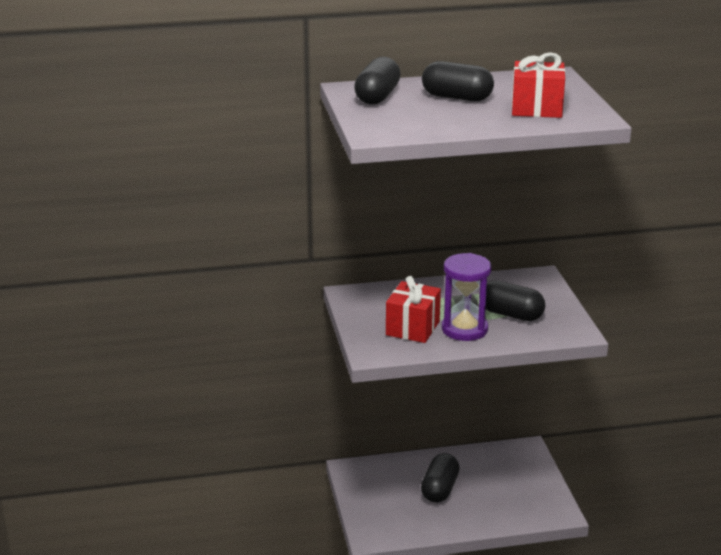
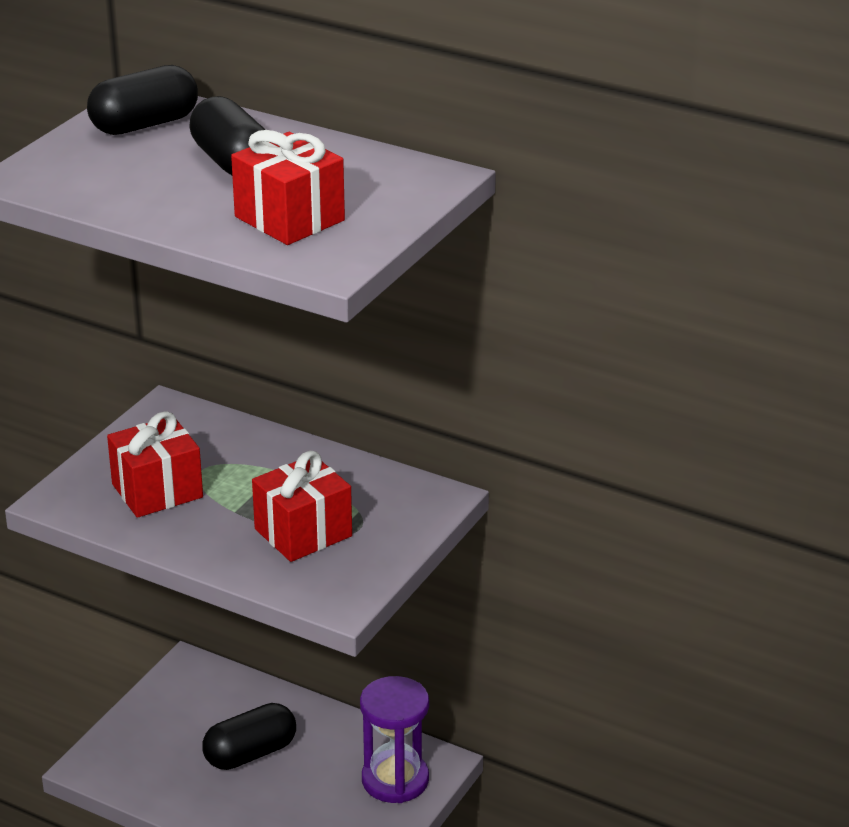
camera: 40 degrees right, 5 degrees up
(464, 329) = (213, 523): purple hourglass -> purple hourglass (395, 780)
(511, 314) = (303, 532): black capsule -> red gift

